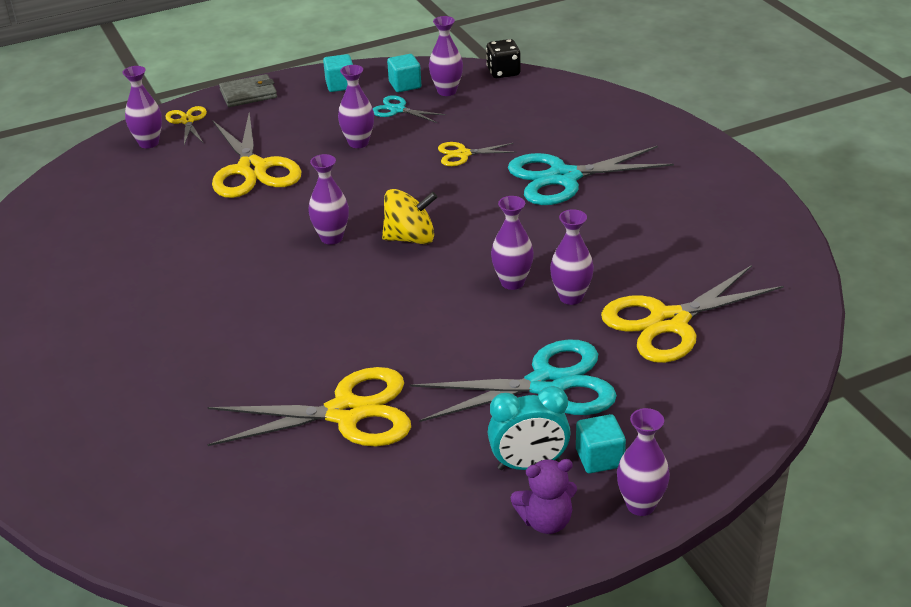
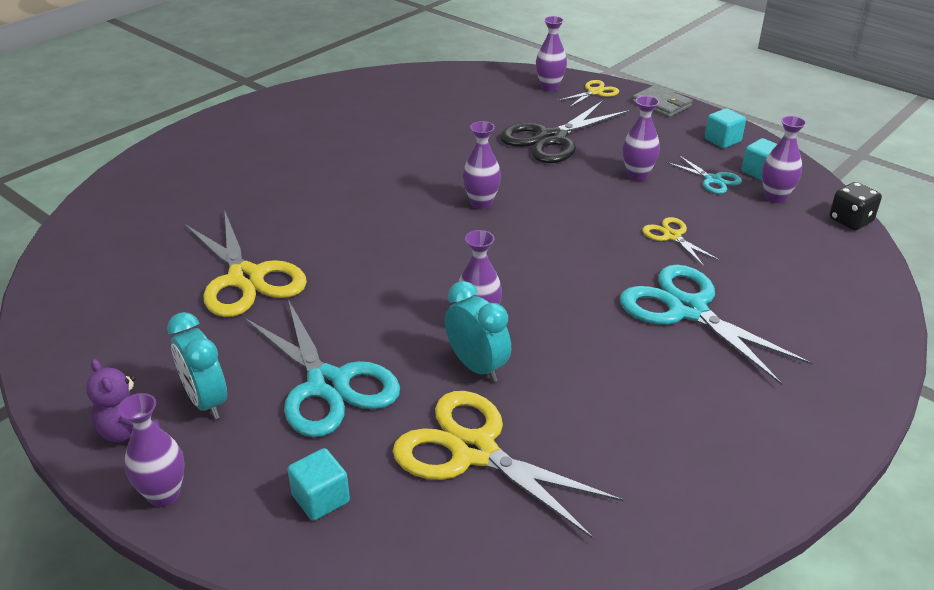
camera: 65 degrees right, 0 degrees up
(252, 169) = (551, 139): yellow scissors -> black scissors
(397, 110) = (713, 180): turquoise scissors -> turquoise scissors turned 135 degrees clockwise
(410, 238) = (509, 244): yellow spinning top -> none
(571, 297) = (477, 366): purple vase -> turquoise clock
(599, 458) = (228, 448): turquoise cube -> turquoise cube (321, 499)

